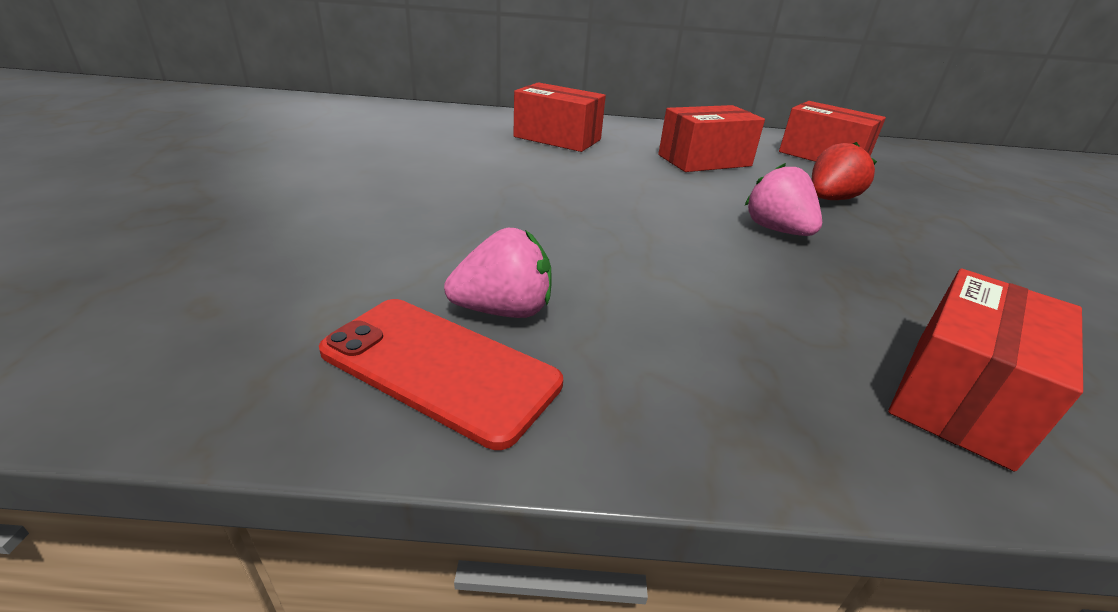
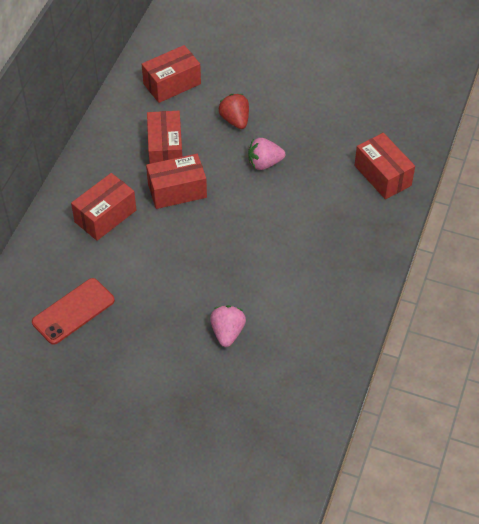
camera: 70 degrees left, 20 degrees up
(439, 367) = (338, 309): red phone -> red phone (73, 311)
(504, 310) = (309, 285): pink strawberry -> pink strawberry (227, 332)
(640, 171) = (177, 191): none -> red box

